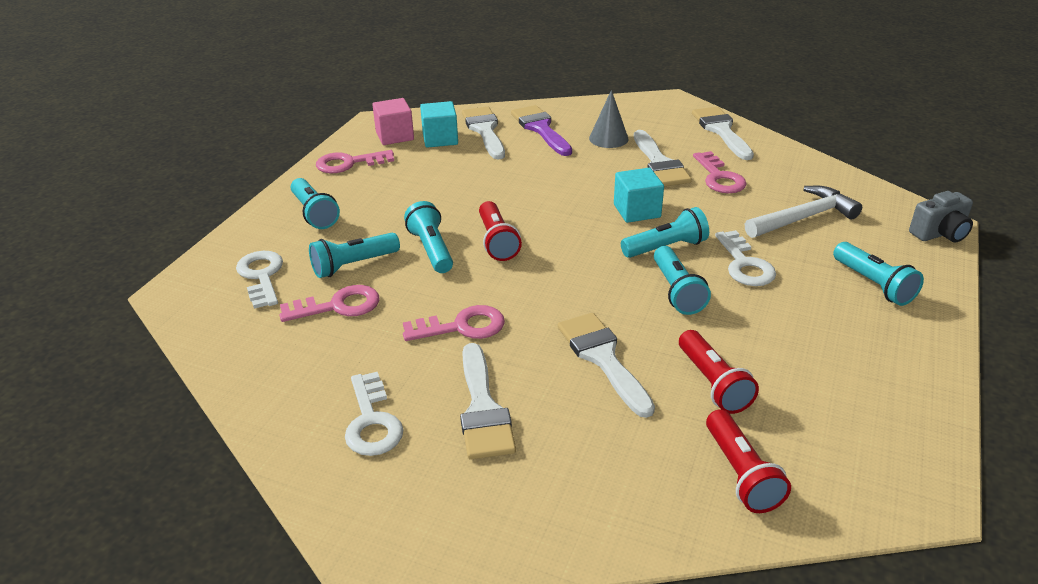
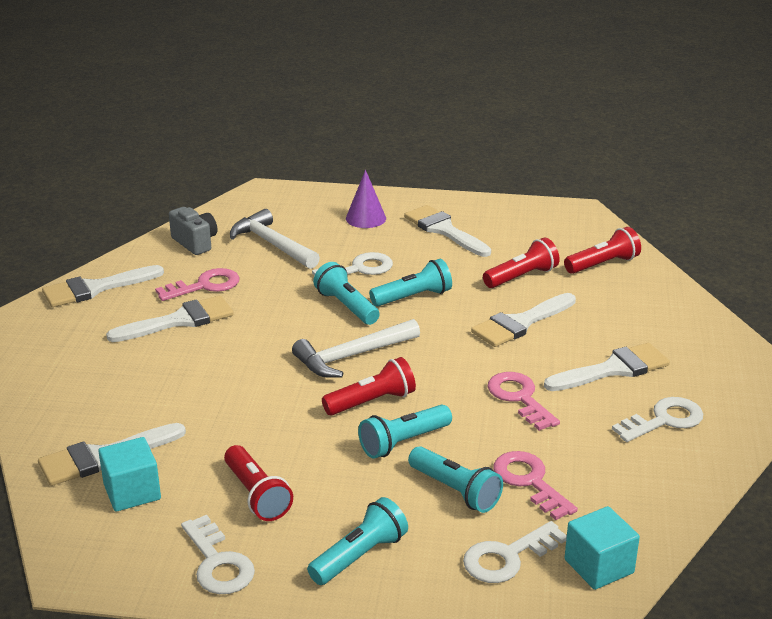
camera: 105 degrees left, 5 degrees down
(349, 163) = (218, 563): pink key -> white key
(395, 136) = (125, 539): pink cube -> none
(407, 181) = (257, 495): none -> red flashlight
(540, 129) = (95, 411): purple brush -> none
(573, 240) = (352, 356): none -> white hammer
(608, 138) = (120, 358): grey cone -> none
(637, 211) = (284, 326): turquoise cube -> turquoise cube (599, 566)
(844, 341) = (444, 230): none -> white brush
(873, 284) = (365, 218): turquoise flashlight -> purple cone
(940, 234) = (281, 191): grey camera -> grey camera (195, 243)

